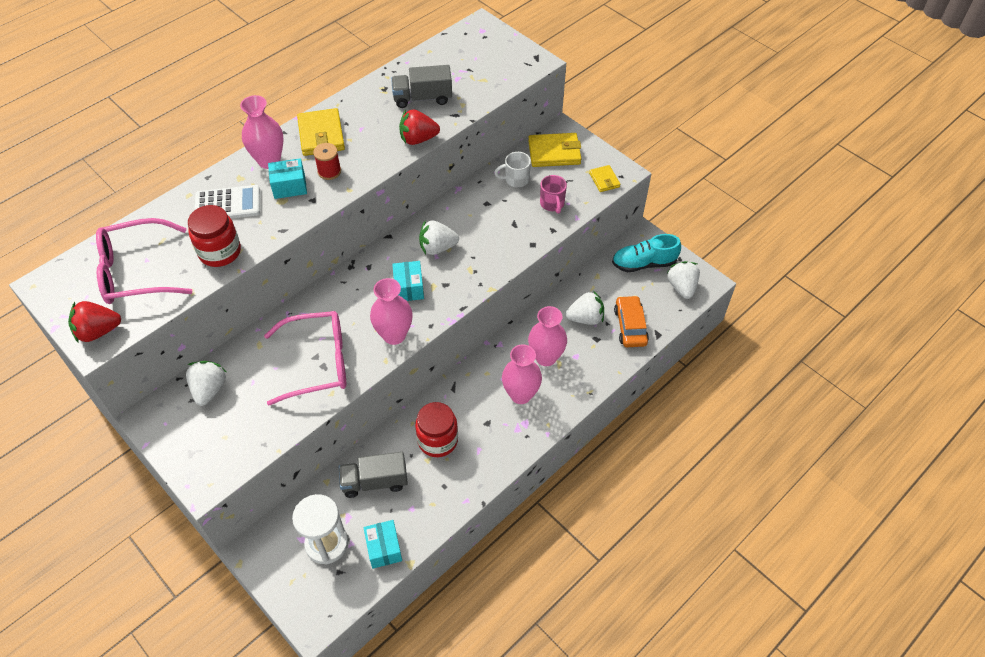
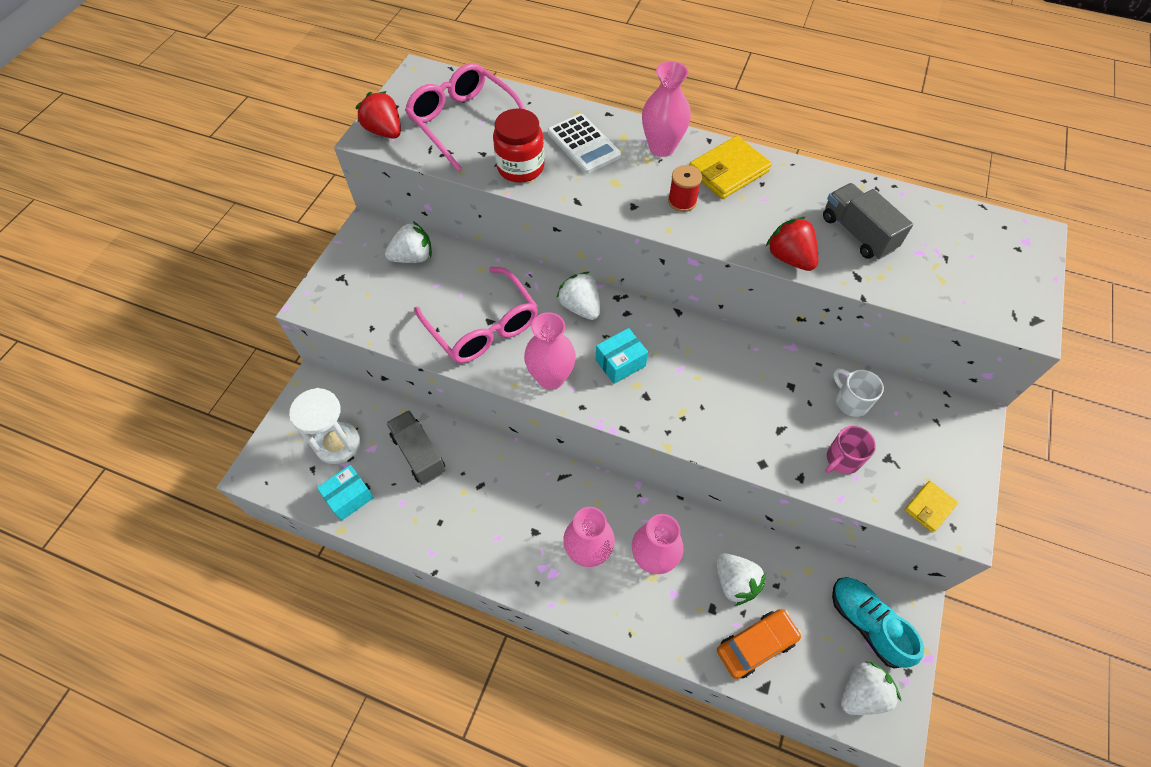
camera: 65 degrees right, 5 degrees up
(289, 186) = (638, 179): turquoise box -> none
(437, 248) = (692, 365): white strawberry -> white strawberry (580, 307)
(437, 440) = (491, 491): red jar -> none
(554, 152) = (928, 426): yellow wallet -> none

